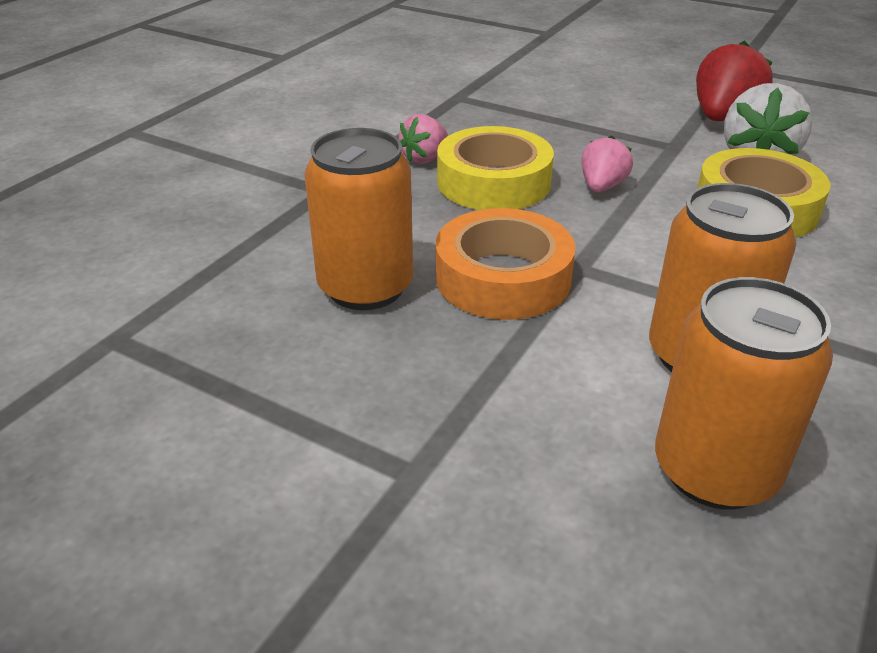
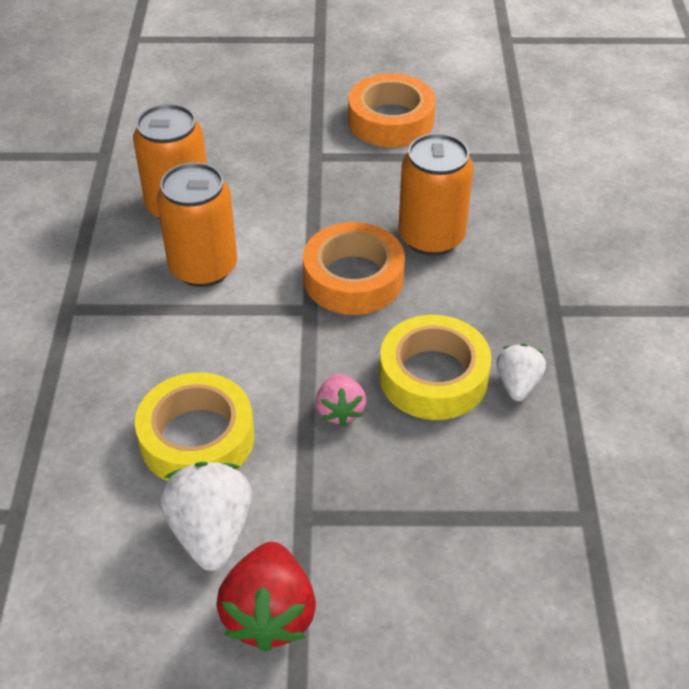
camera: 150 degrees right, 10 degrees up
(214, 492) = (391, 120): none -> orange tape
(424, 158) = (517, 384): pink strawberry -> white strawberry

